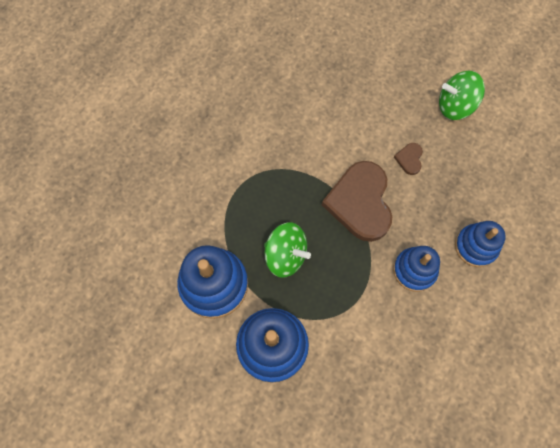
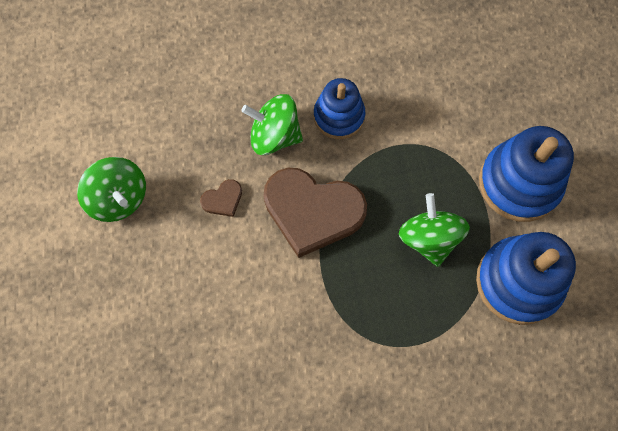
camera: 130 degrees left, 0 degrees up
(360, 202) = (312, 211): brown heart -> brown heart turned 60 degrees clockwise
(431, 219) = (274, 136): none -> green spinning top
(475, 246) = (269, 81): blue stacking toy -> none

